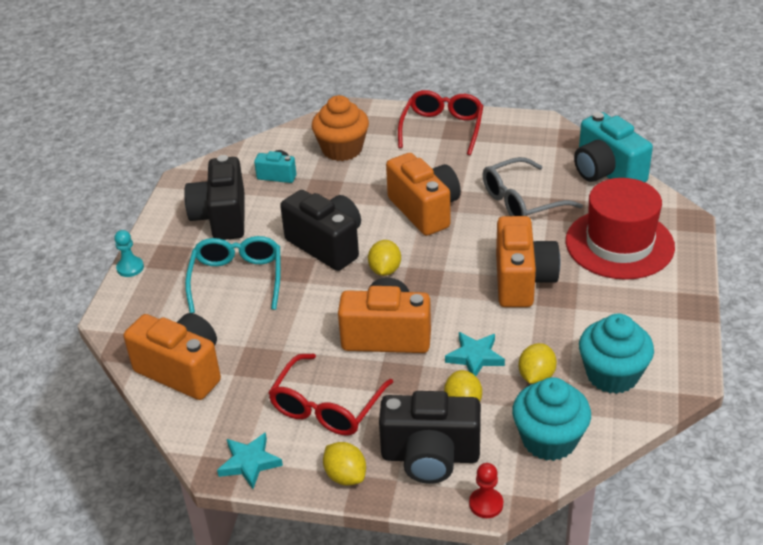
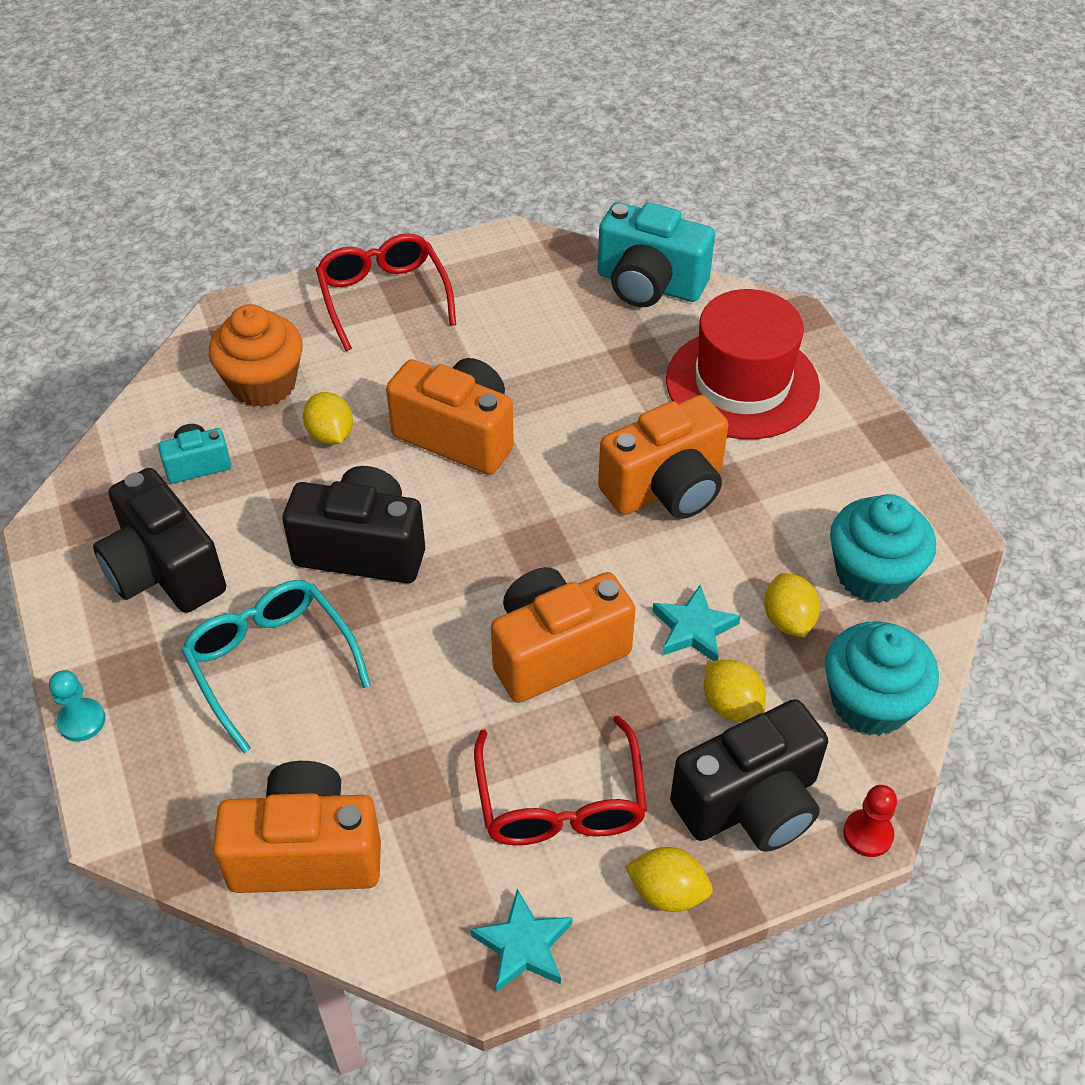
camera: 35 degrees left, 10 degrees up
(385, 270) = (475, 552): yellow lemon -> yellow lemon (330, 435)
(521, 201) = (576, 370): grey glasses -> none
(522, 280) = (666, 488): orange camera -> orange camera turned 90 degrees clockwise

